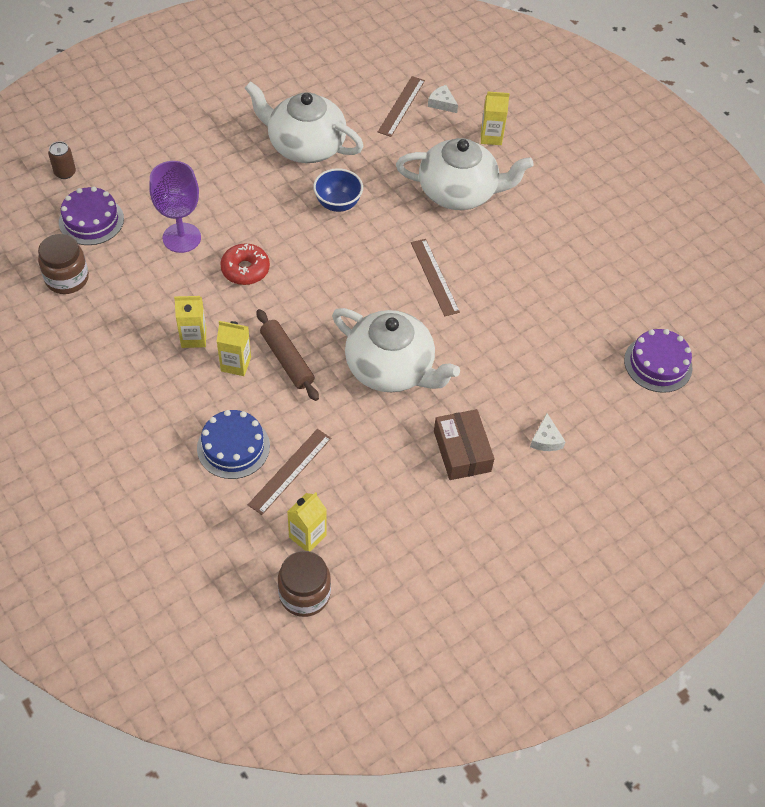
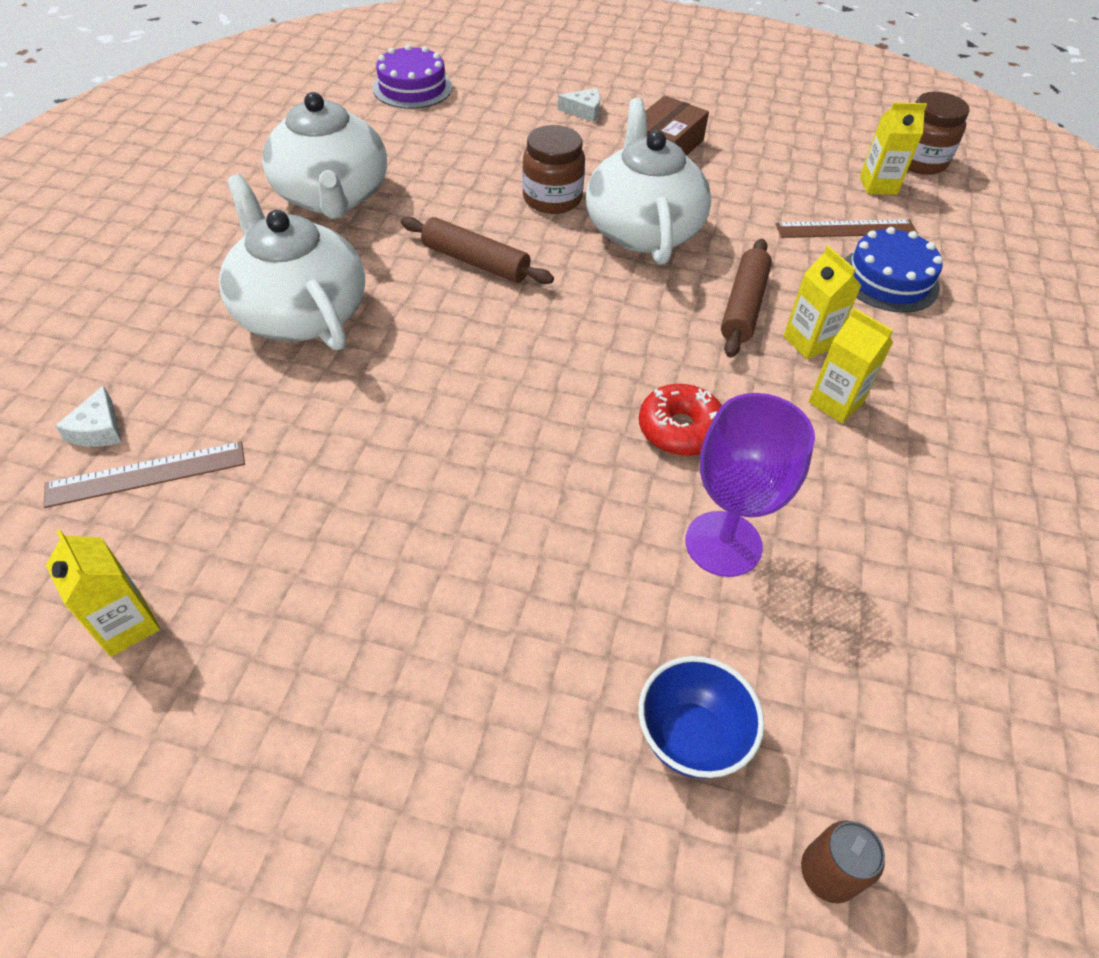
camera: 130 degrees left, 5 degrees down
(67, 279) = (970, 623): brown jar -> brown jar (552, 198)
(91, 220) = (851, 703): purple cake -> none
(305, 145) = (364, 535): white teapot -> white teapot (332, 196)
(338, 204) = (452, 414): blue bowl -> blue bowl (690, 737)
(434, 277) = (476, 262): brown ruler -> brown rolling pin
(491, 137) = (144, 338): yellow carton -> yellow carton (126, 625)
(546, 439) = (584, 111): white cheese -> white cheese turned 45 degrees clockwise

